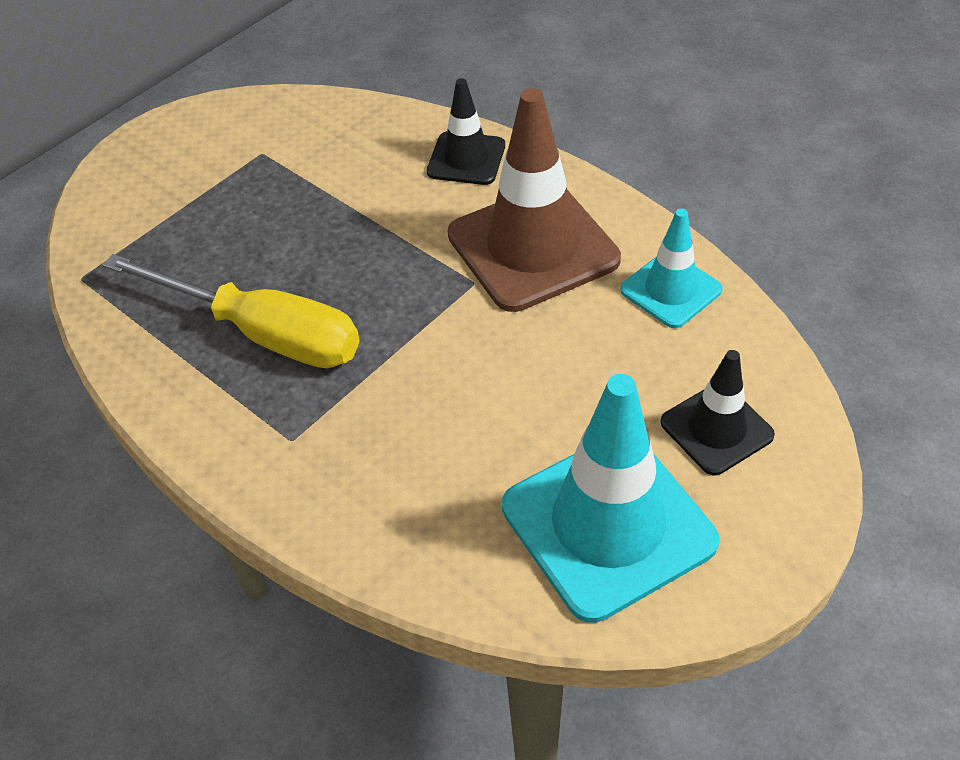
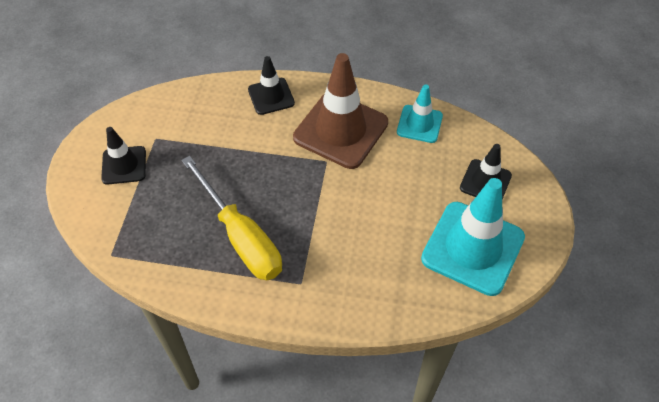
camera: 35 degrees left, 5 degrees up
(193, 171) = (124, 165): none -> black traffic cone
(262, 333) = (241, 237): yellow screwdriver -> yellow screwdriver turned 60 degrees clockwise

